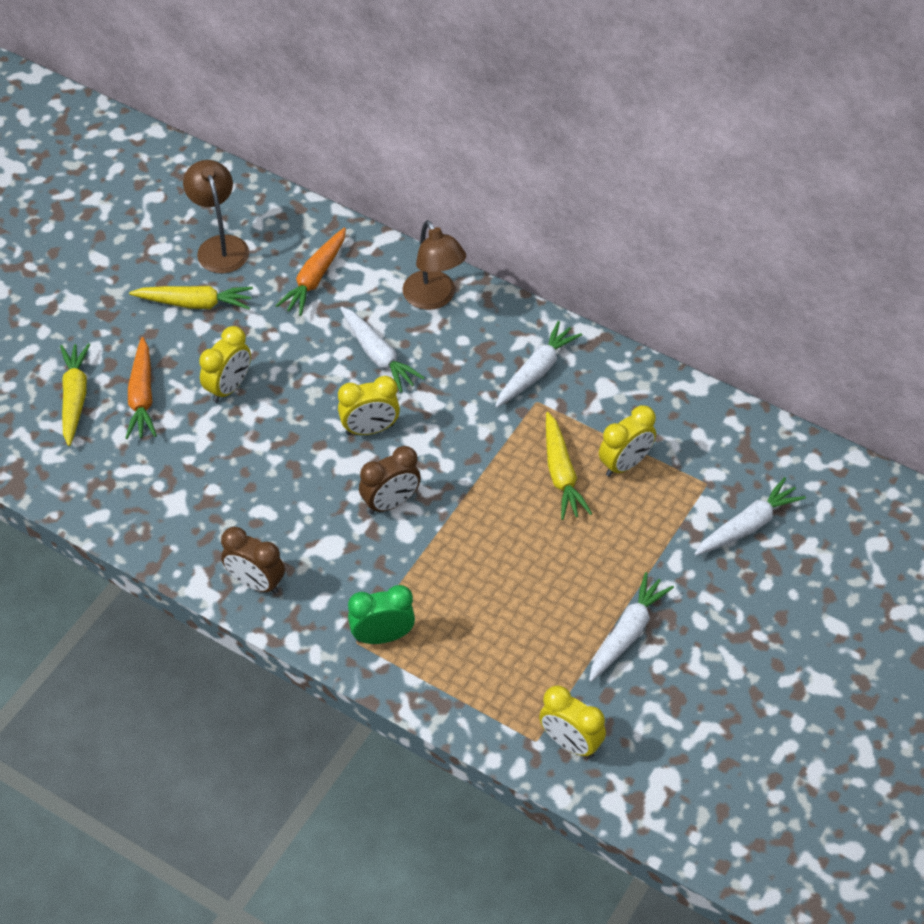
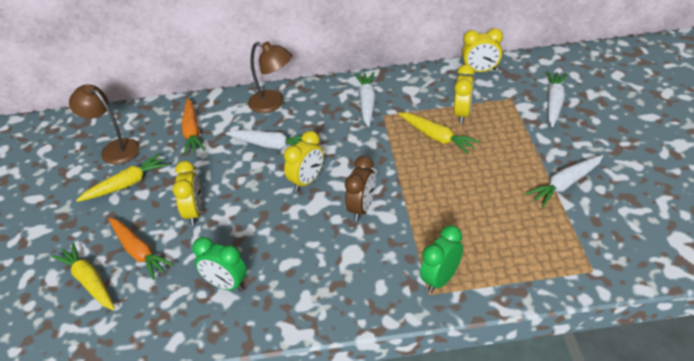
camera: 35 degrees left, 10 degrees down
(187, 492) = (226, 285): none -> green clock
(256, 583) = (328, 305): brown clock -> none
(570, 743) = (611, 258): yellow clock -> yellow clock (480, 70)
(627, 632) = (565, 185): white carrot -> white carrot turned 120 degrees counterclockwise

